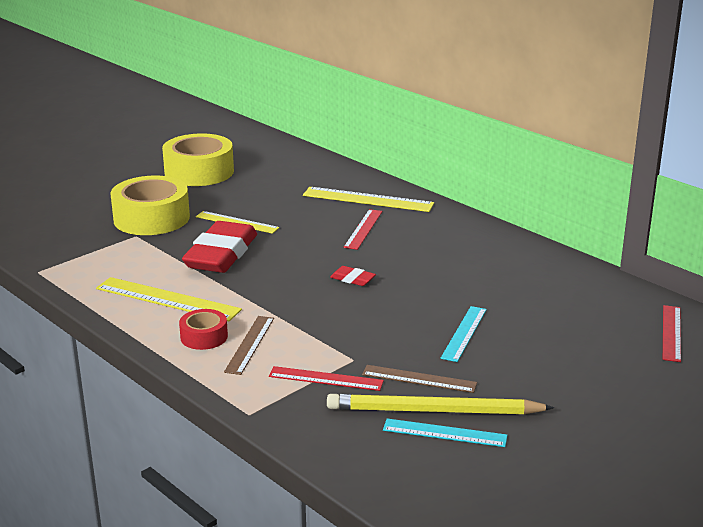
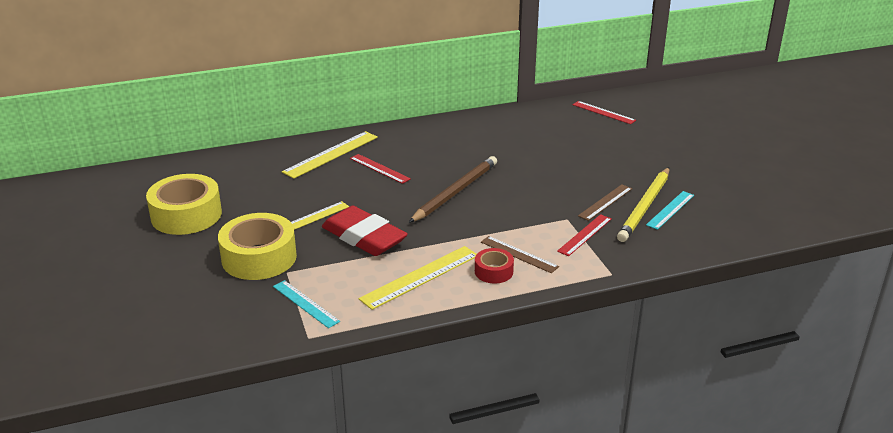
camera: 65 degrees left, 5 degrees up
(352, 279) = (455, 192): red eraser -> brown pencil
(464, 333) = (560, 172): turquoise ruler -> turquoise ruler (305, 304)

